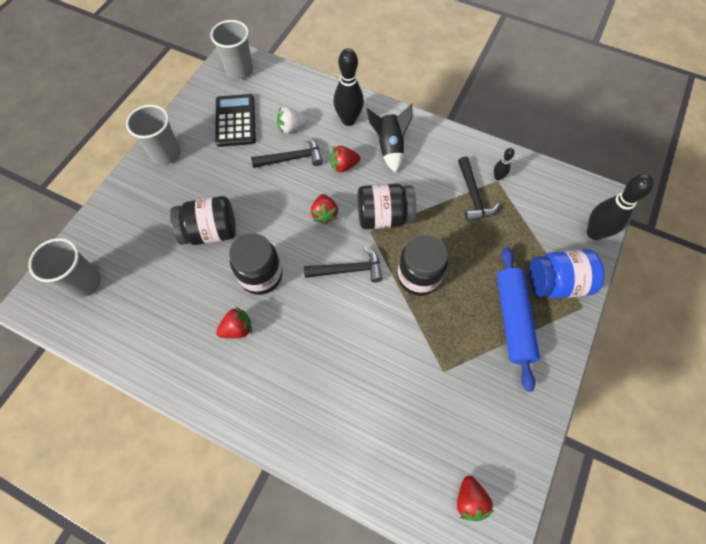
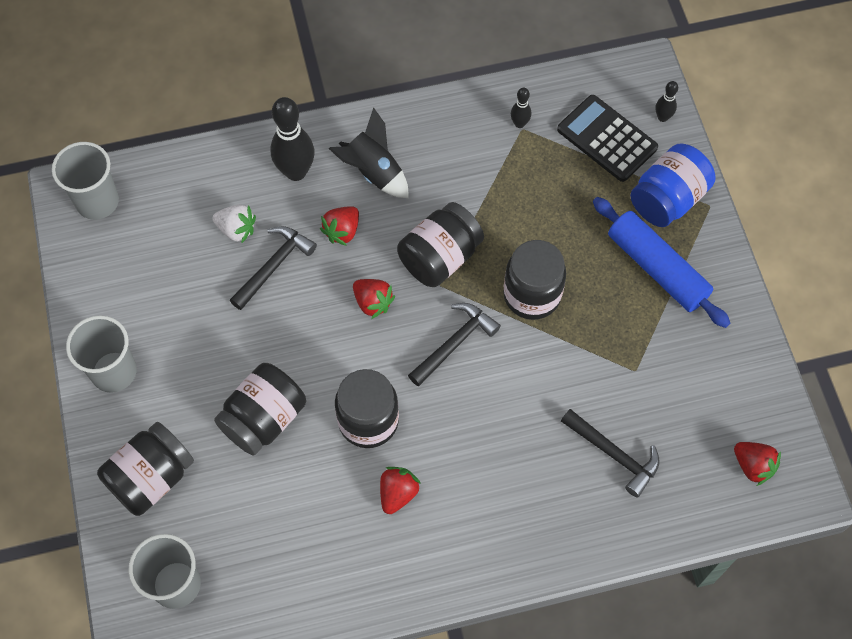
camera: 40 degrees left, 0 degrees up
(129, 218) = (151, 478): none -> black jar
(235, 121) = (159, 269): black calculator -> black calculator (607, 139)
(291, 128) = (236, 229): white strawberry -> white strawberry turned 105 degrees counterclockwise
(473, 196) = (512, 164): black hammer -> black hammer (614, 455)
(594, 233) = (662, 117): black bowling pin -> black bowling pin, size x0.49

